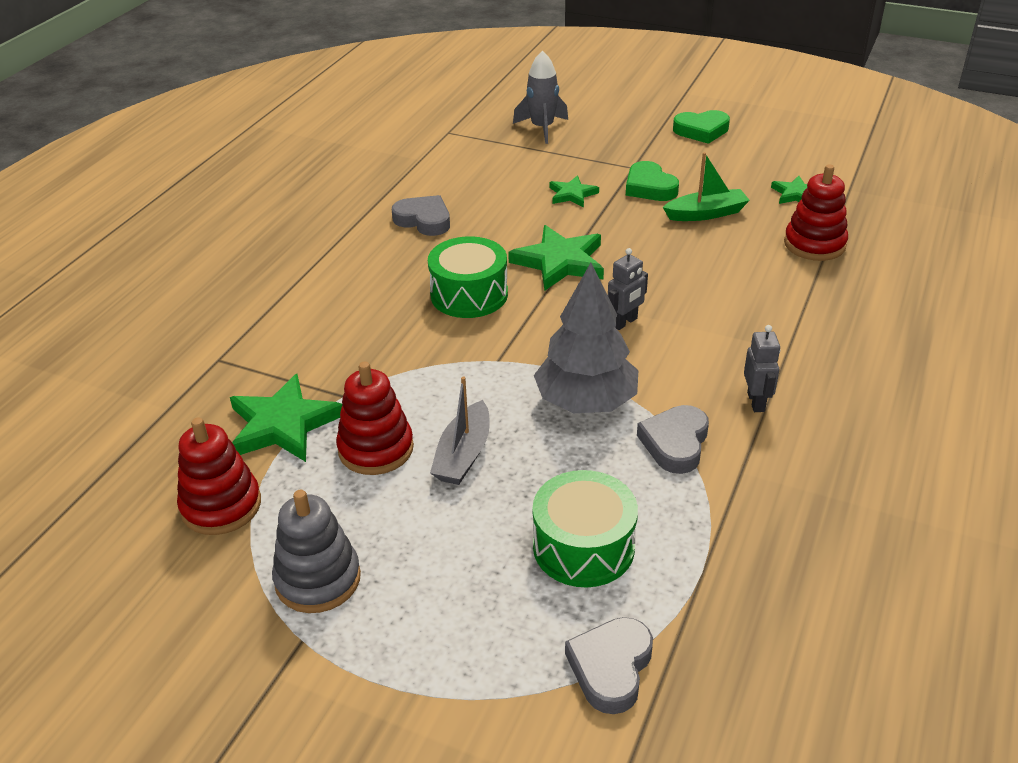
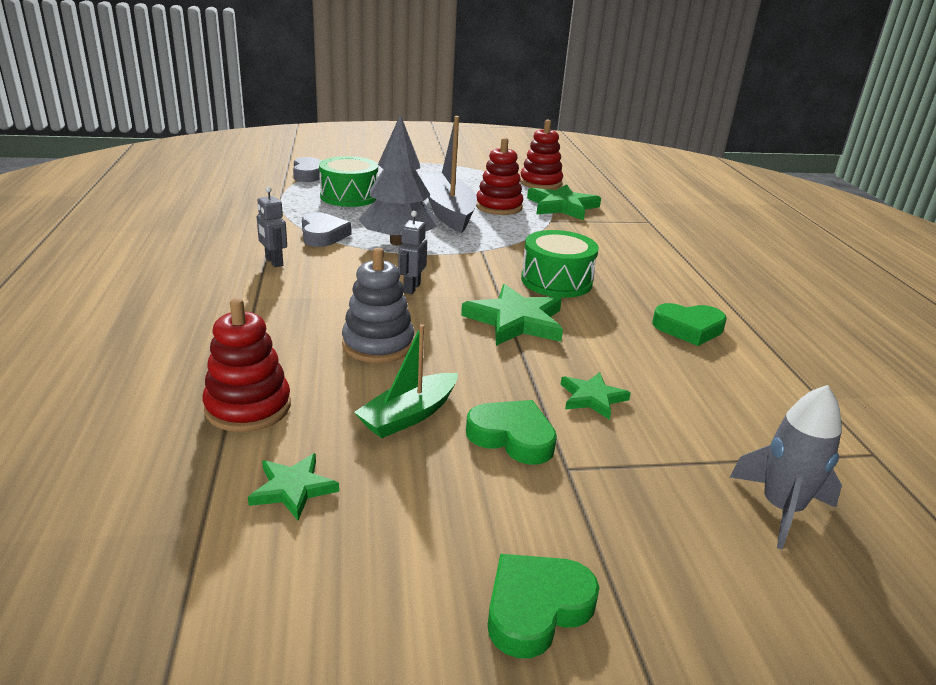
camera: 145 degrees right, 10 degrees down
(318, 579) = (464, 174): grey stacking toy -> grey stacking toy (378, 344)
(424, 220) = (688, 328): grey heart -> green heart
(463, 455) = (448, 212): grey boat -> grey boat, size x1.68

